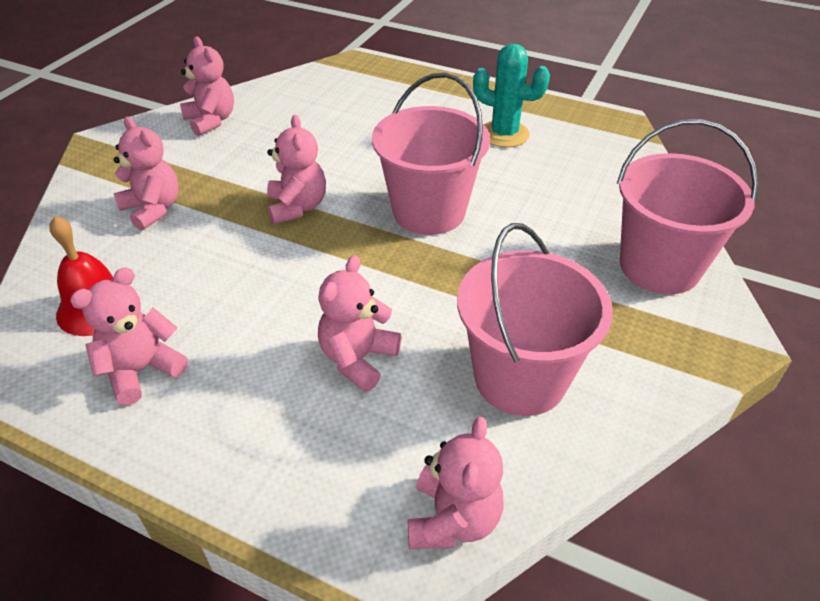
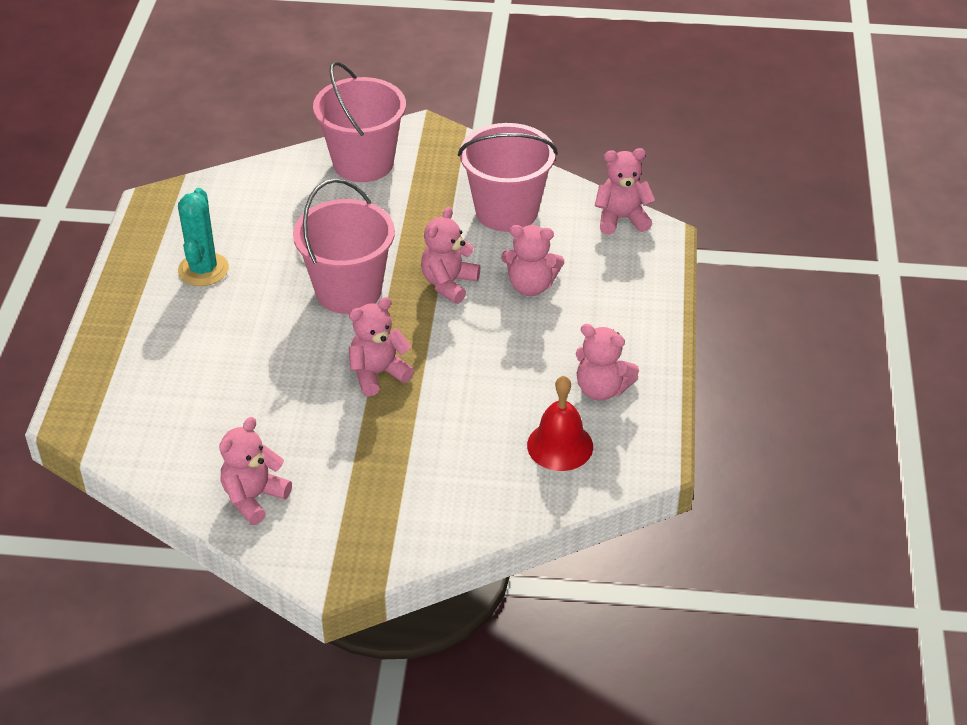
camera: 110 degrees left, 0 degrees up
(153, 209) = (425, 471): pink teddy bear -> pink teddy bear (449, 283)

